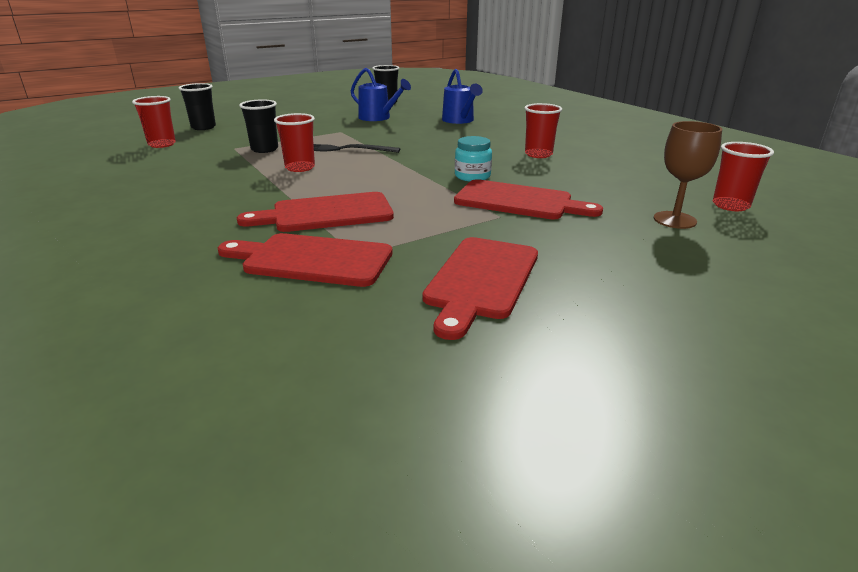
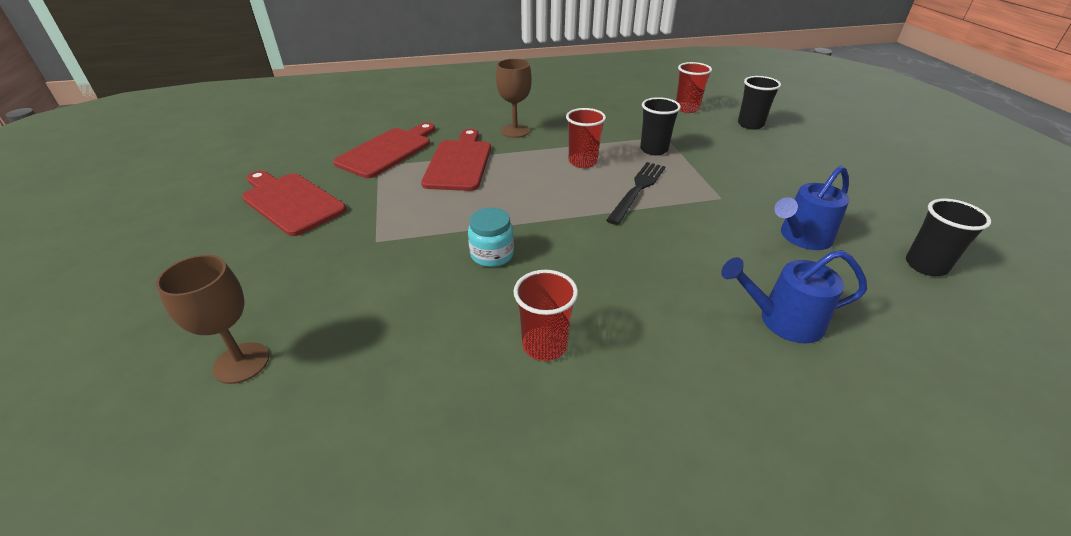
camera: 110 degrees right, 10 degrees up
(229, 202) = (515, 131): none -> brown goblet
(519, 201) = (397, 264): red cutting board -> none
(730, 205) = (204, 459): red cup -> none

